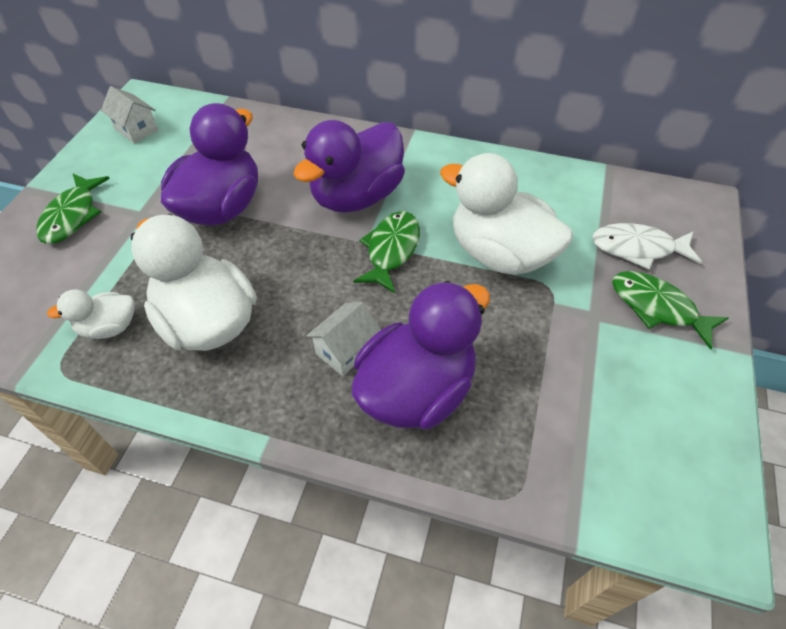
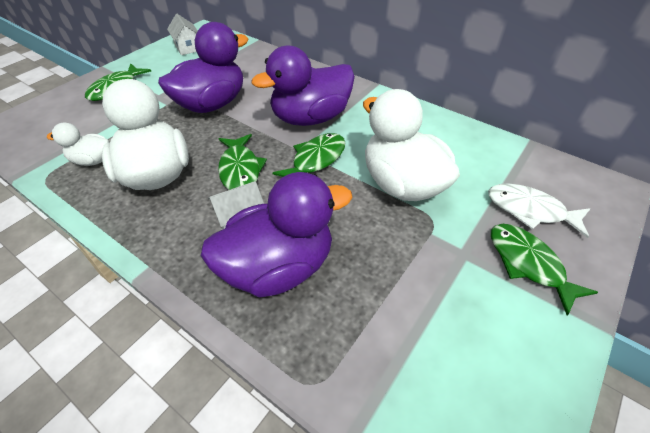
camera: 20 degrees right, 5 degrees down
(309, 287) = (240, 169): none -> green fish

